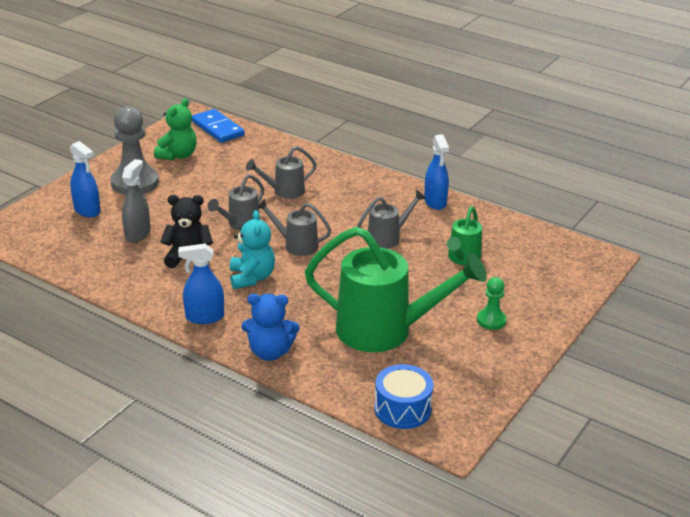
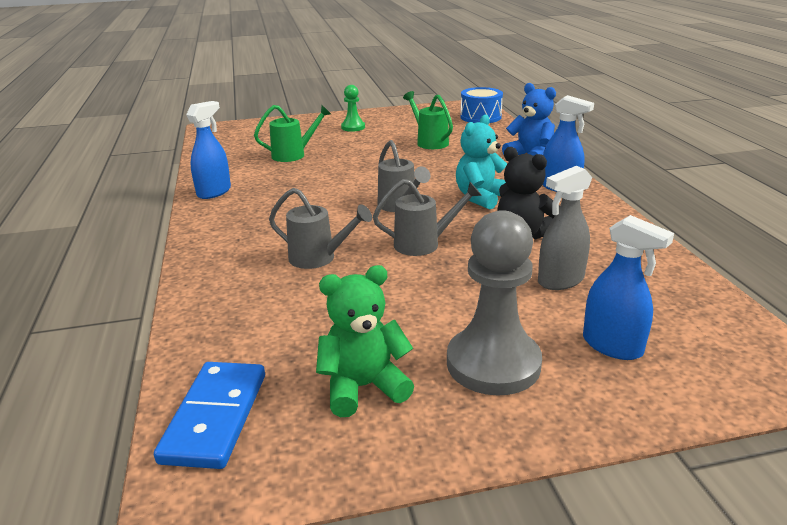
camera: 135 degrees left, 5 degrees down
(87, 210) = (612, 346): blue spray bottle -> blue spray bottle turned 135 degrees clockwise
(385, 331) = (429, 142): green watering can -> green watering can, size x0.50
(388, 238) = (313, 183): grey watering can -> none

